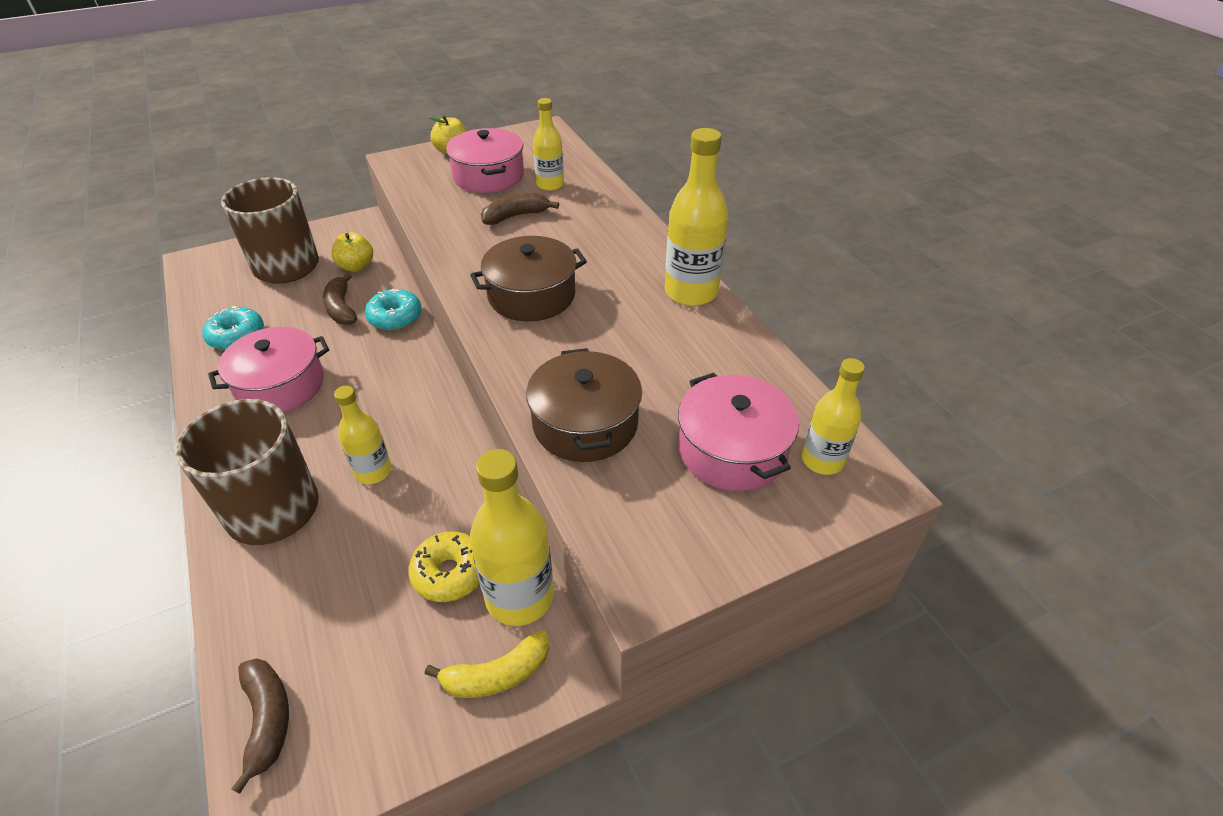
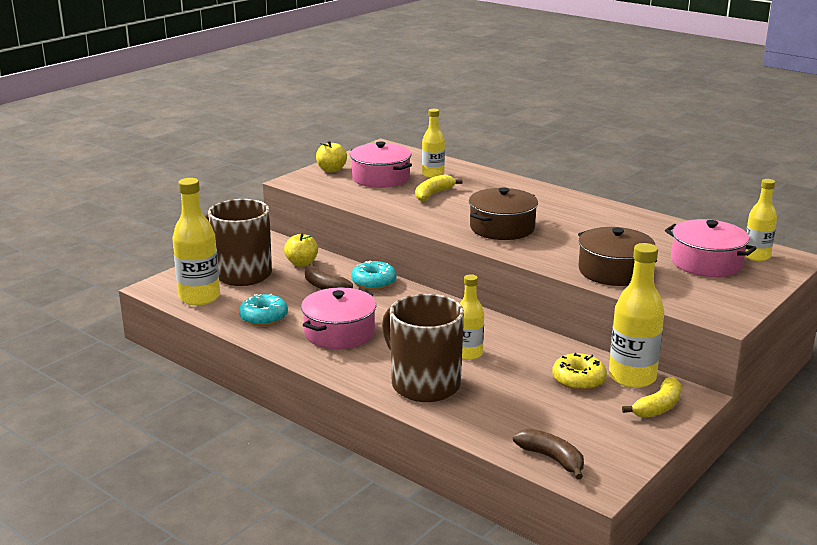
camera: 25 degrees left, 20 degrees down
(516, 216) = (433, 194): brown banana -> yellow banana
(691, 292) = (599, 207): yellow bottle -> yellow bottle (199, 297)

